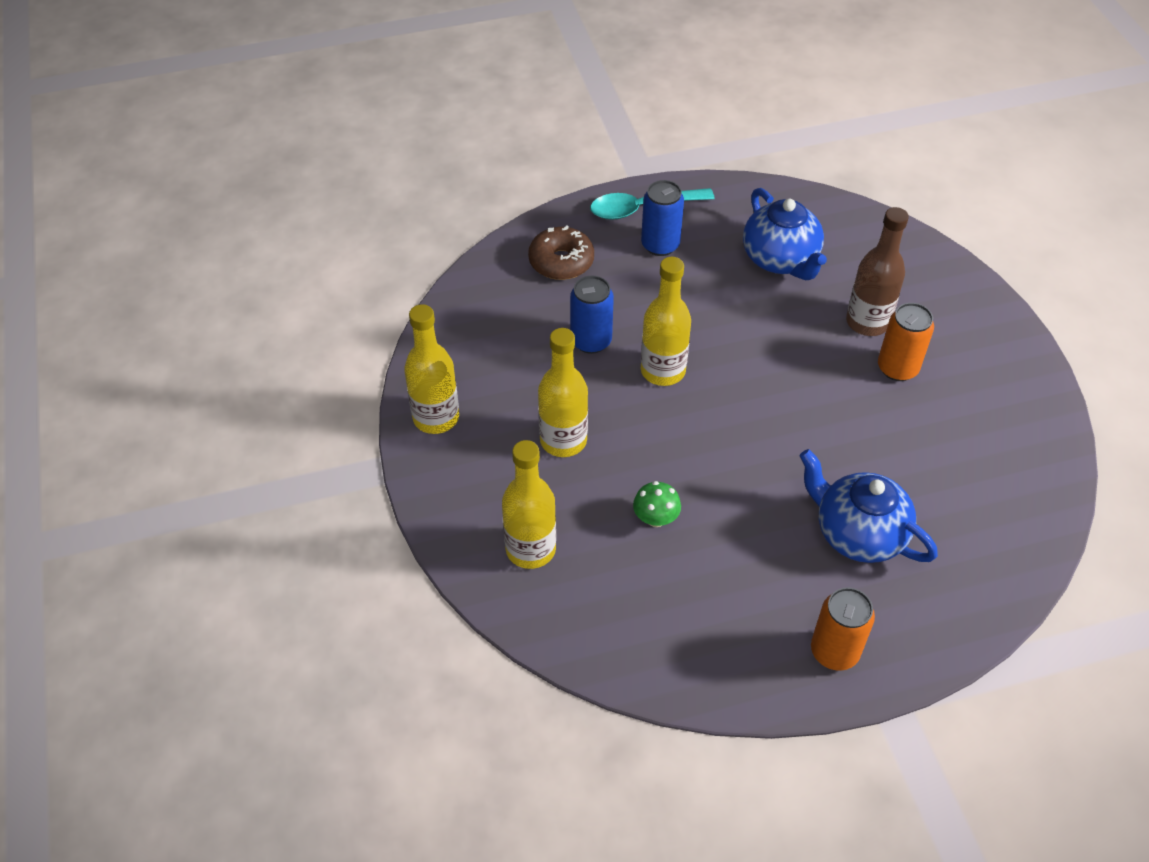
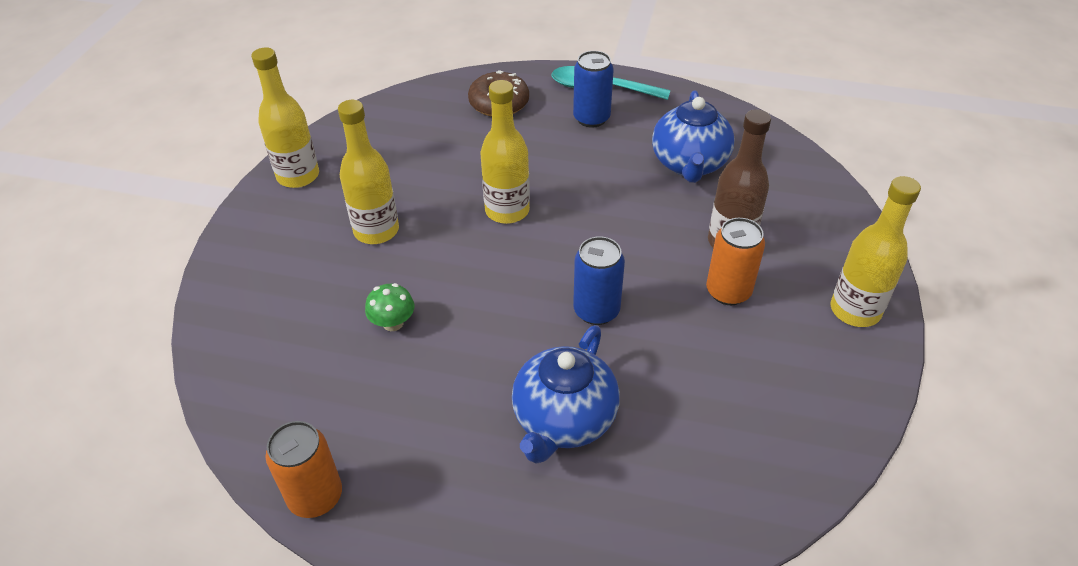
camera: 30 degrees right, 5 degrees down
(530, 549) = (271, 301): yellow bottle -> yellow bottle (855, 310)
(591, 341) = (468, 167): blue can -> blue can (596, 311)
(834, 651) = (445, 518): orange can -> orange can (315, 496)
(858, 534) = (563, 420): blue teapot -> blue teapot turned 135 degrees counterclockwise

